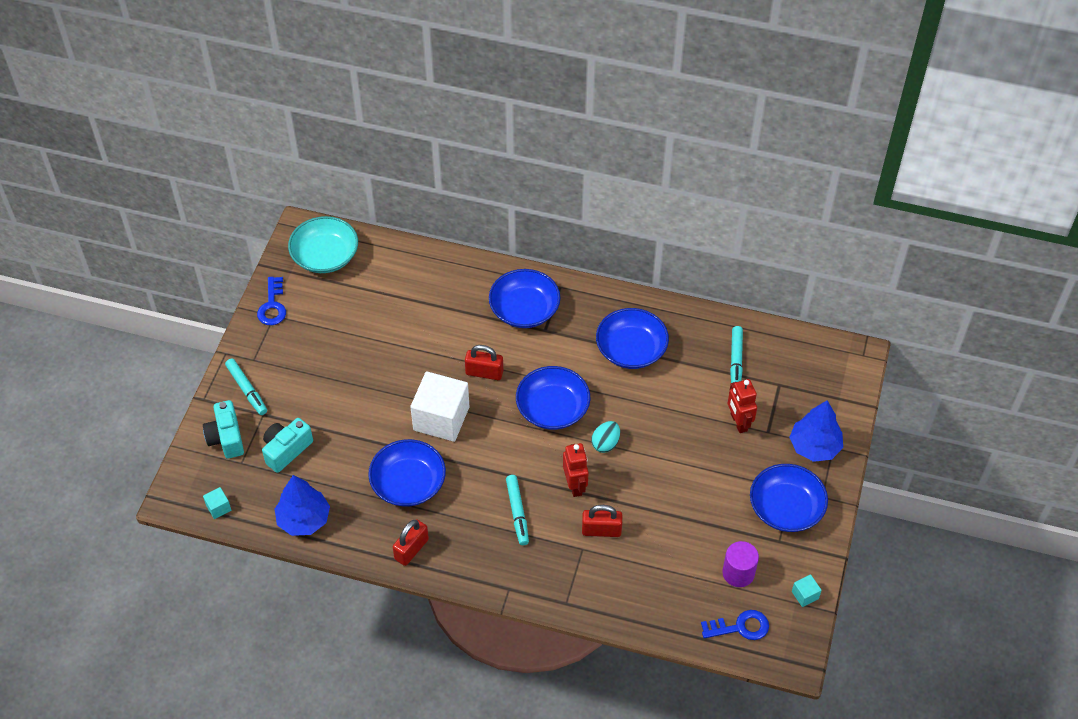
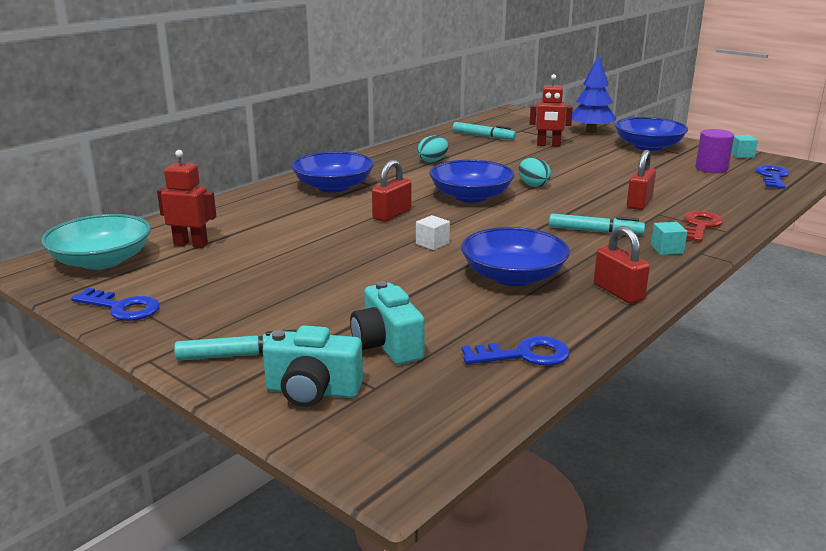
camera: 65 degrees left, 30 degrees down
(218, 507) = (448, 427): turquoise cube -> turquoise cube (667, 249)
(304, 519) = (524, 355): blue tree -> blue key
(441, 418) = (432, 243): white cube -> white cube, size x0.42
(567, 582) = (700, 226): none -> red key
(575, 485) = (576, 203): red robot -> red robot (191, 244)
(631, 349) = (433, 161): blue bowl -> turquoise egg

